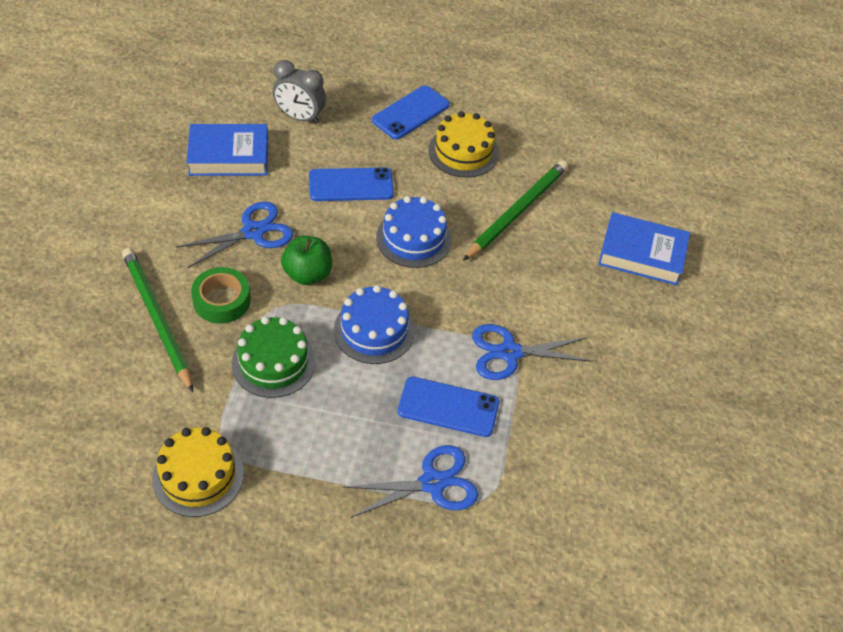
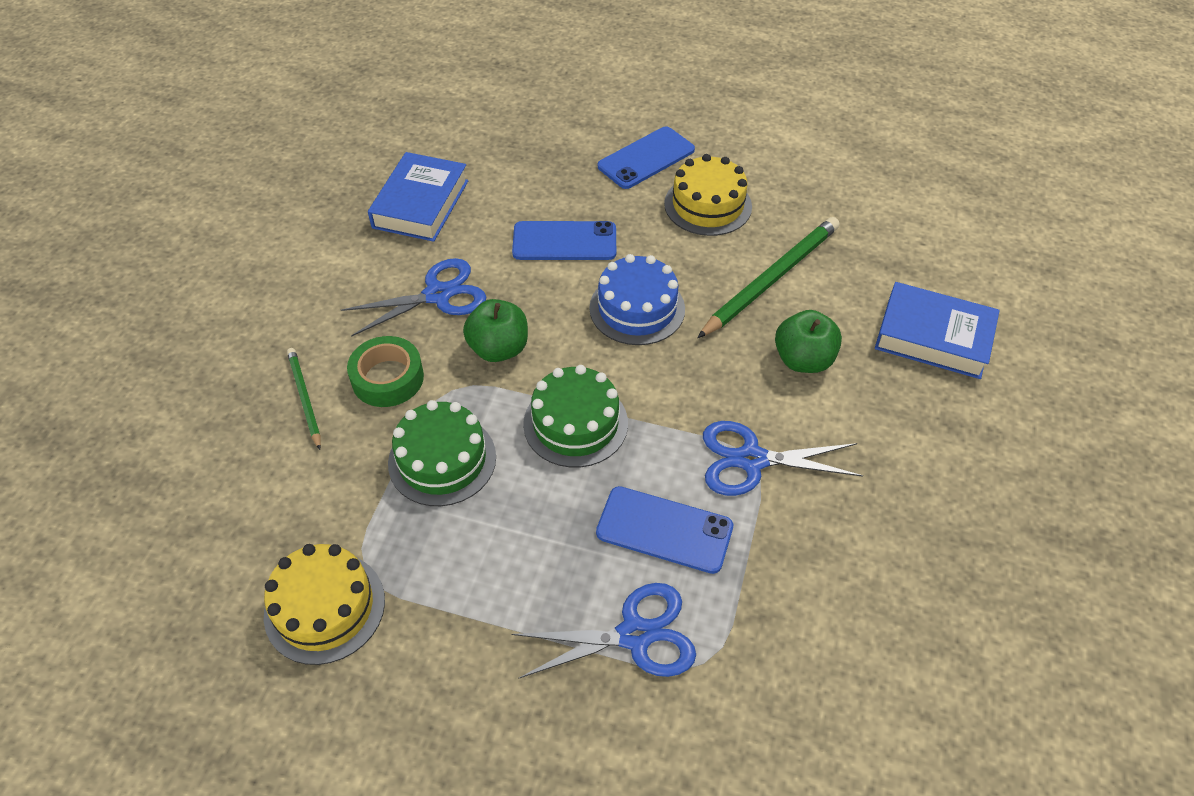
camera: 10 degrees right, 0 degrees up
(157, 319) = (304, 398): green pencil -> green pencil, size x0.55
(229, 156) = (420, 204): blue book -> blue book turned 75 degrees counterclockwise
(300, 117) = (511, 161): grey clock -> none
(374, 330) = (575, 423): blue cake -> green cake
(544, 275) = (803, 360): none -> green apple

